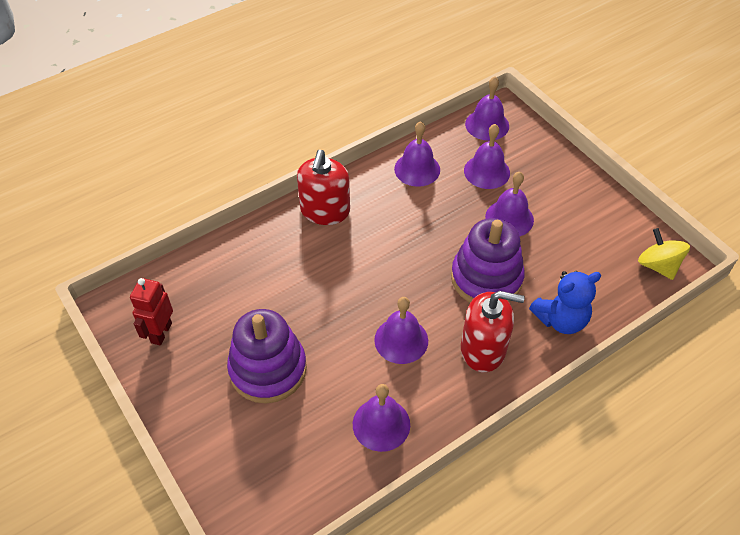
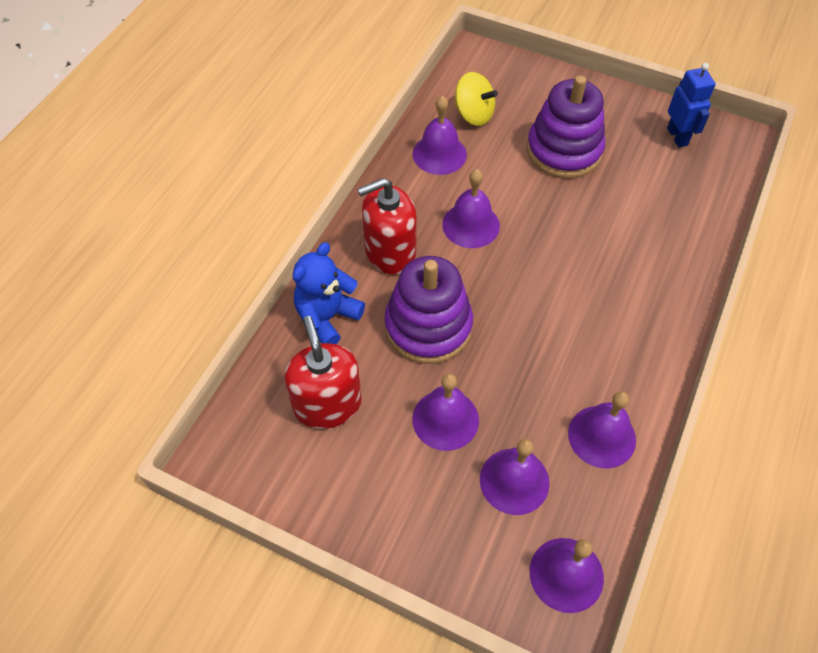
camera: 150 degrees right, 5 degrees up
(161, 333) = (677, 136): red robot -> blue robot
(325, 211) = (654, 321): red soap dispenser -> red soap dispenser (327, 404)
(658, 265) = (239, 441): yellow spinning top -> yellow spinning top (473, 114)

